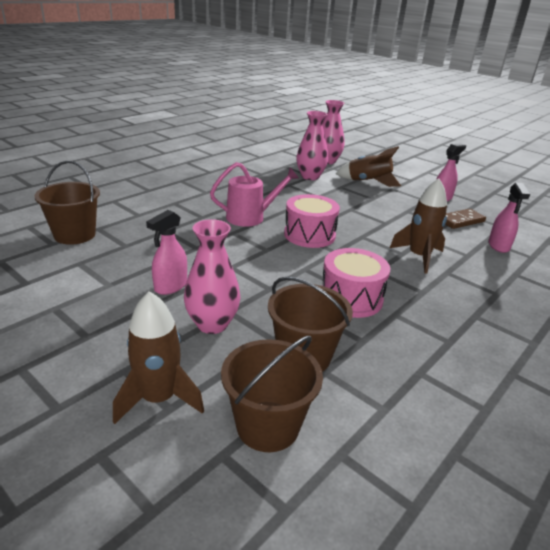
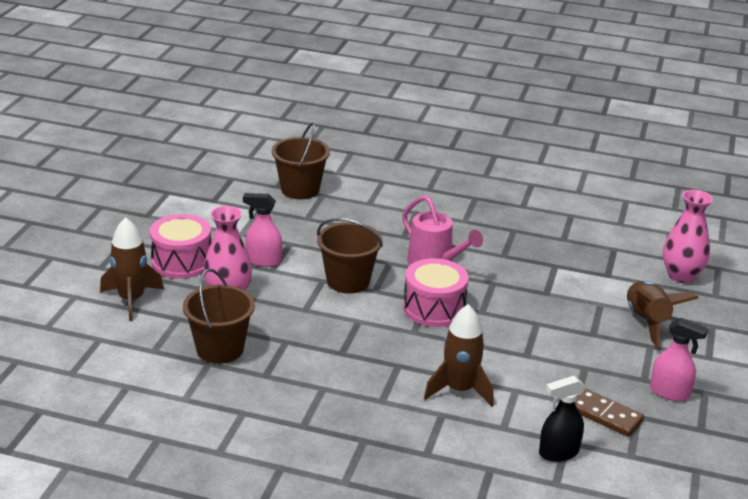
camera: 65 degrees right, 0 degrees up
(267, 426) = (134, 350): brown bucket -> brown bucket (348, 281)
(310, 177) = (602, 274): pink vase -> none
(351, 298) = (328, 357): pink drum -> pink drum (181, 262)
(498, 246) = (558, 452): pink spray bottle -> black spray bottle

